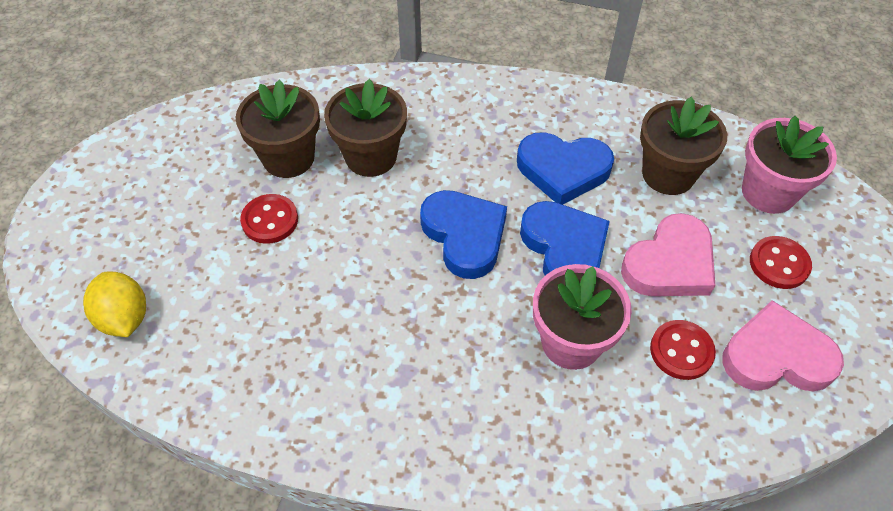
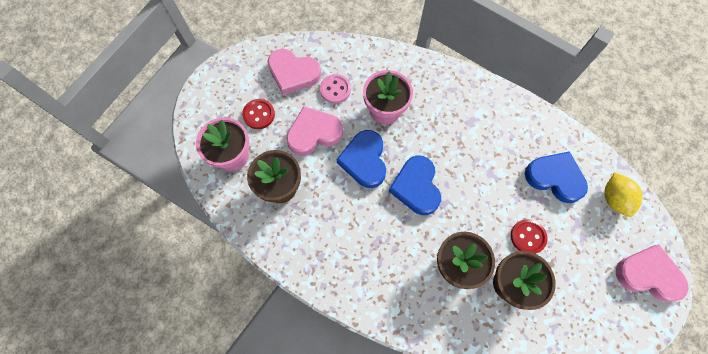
camera: 160 degrees left, 15 degrees up
(78, 225) = (648, 274): none -> pink heart
(563, 170) = (340, 212): blue heart -> blue heart (554, 178)
(681, 351) = (335, 89): red button -> pink button

